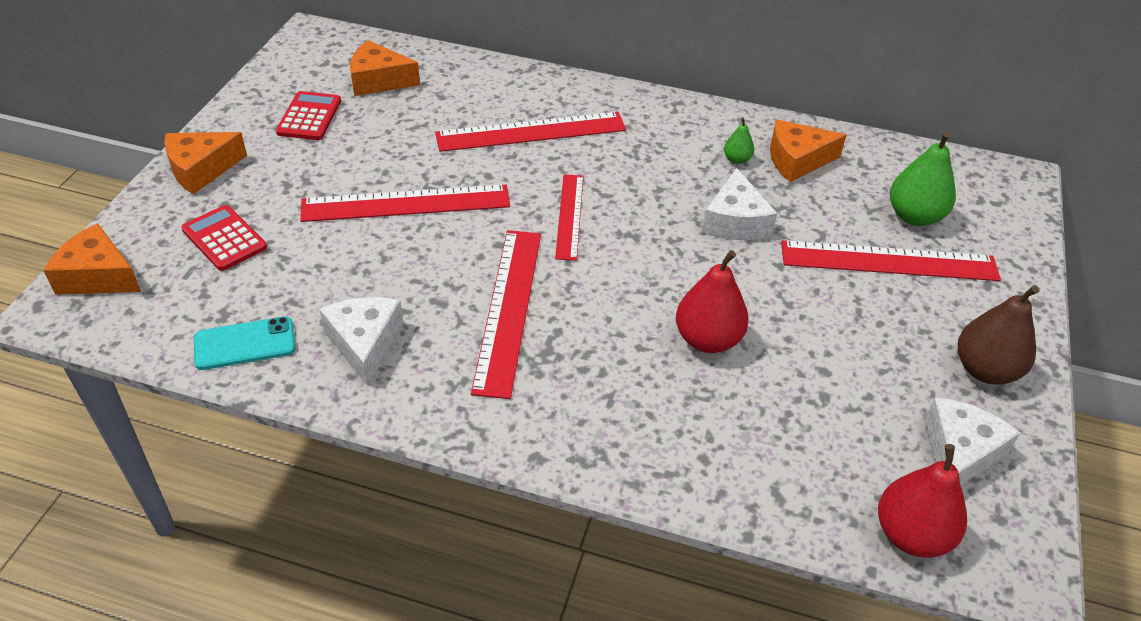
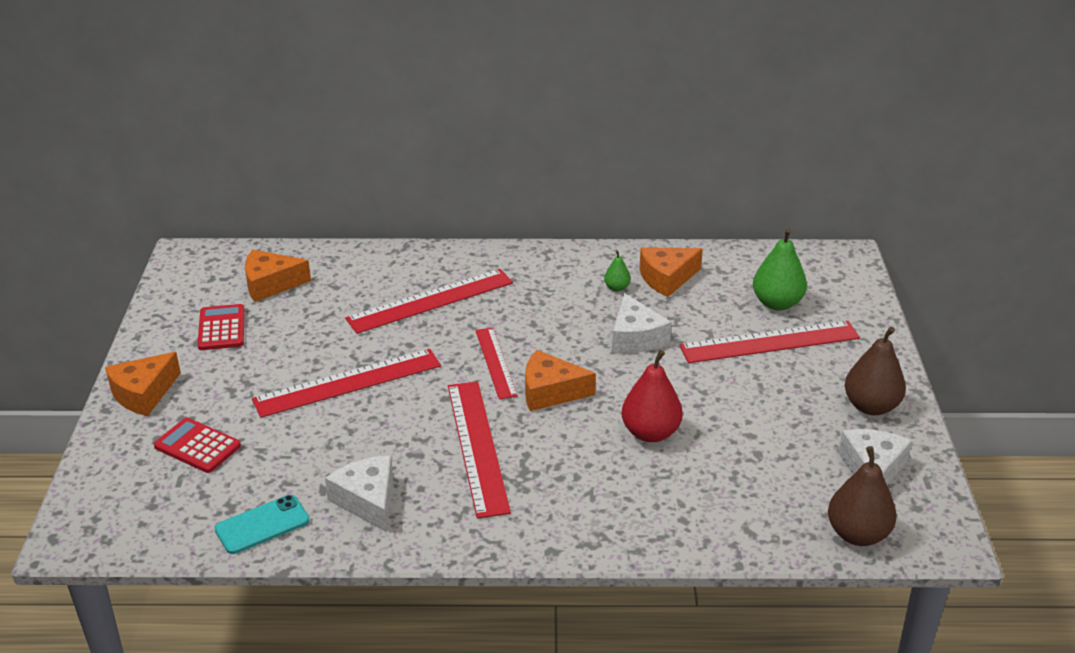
camera: 15 degrees left, 10 degrees down
(98, 276) = (96, 502): orange cheese -> orange cheese (550, 392)
(911, 535) = (857, 534): red pear -> brown pear

